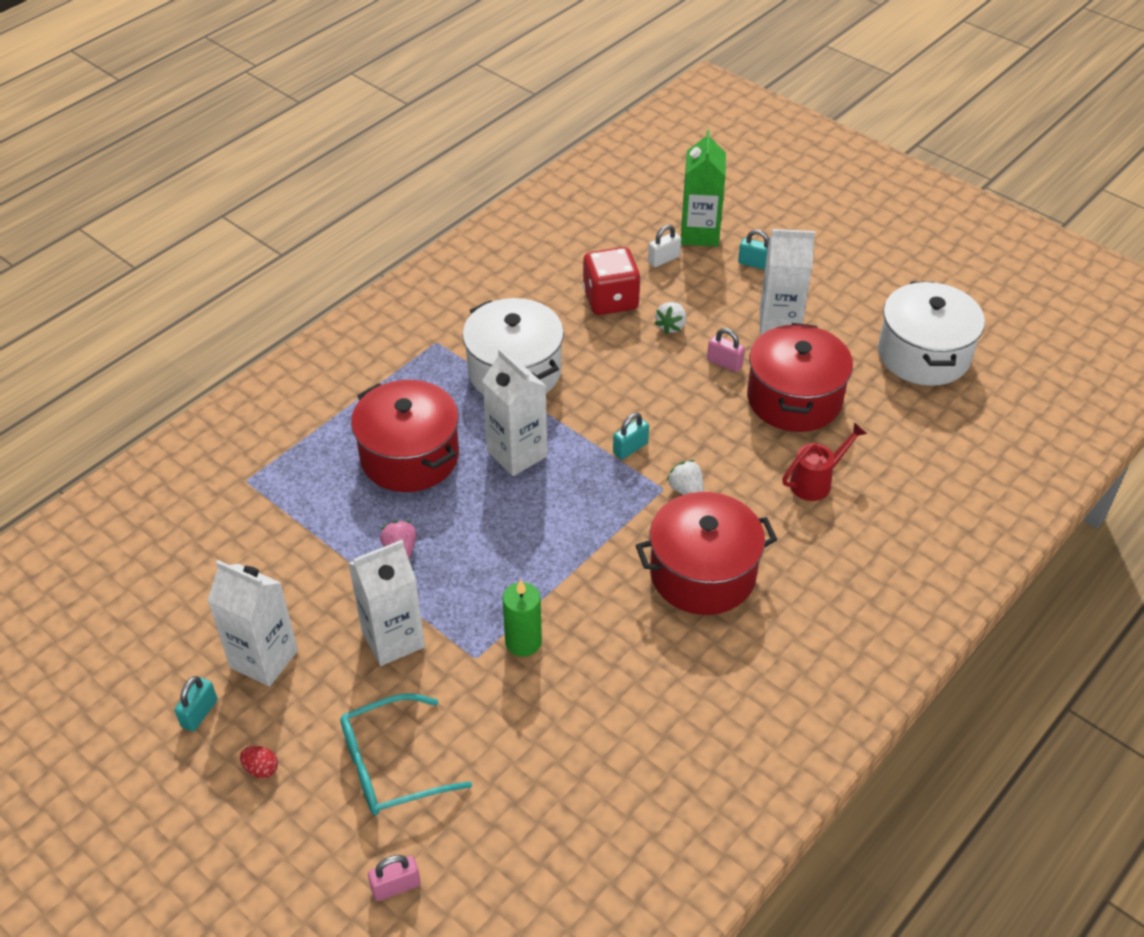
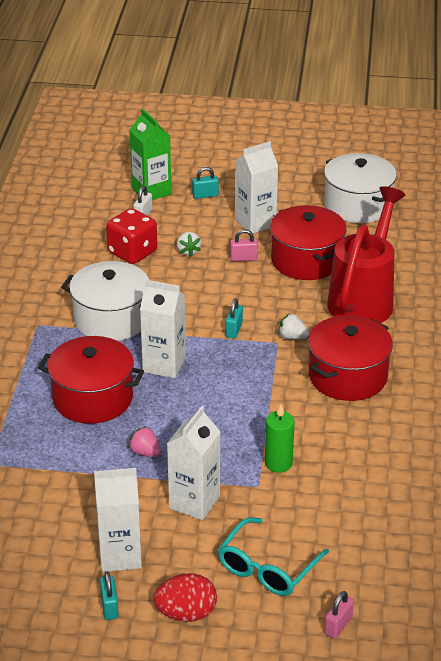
camera: 35 degrees left, 10 degrees down
(261, 769) = (186, 613): red egg -> red egg, size x2.00
(816, 482) = (364, 299): red watering can -> red watering can, size x2.17

